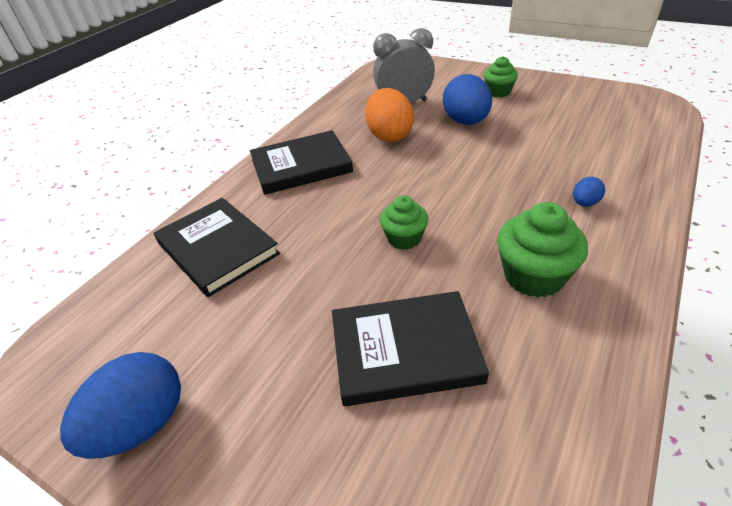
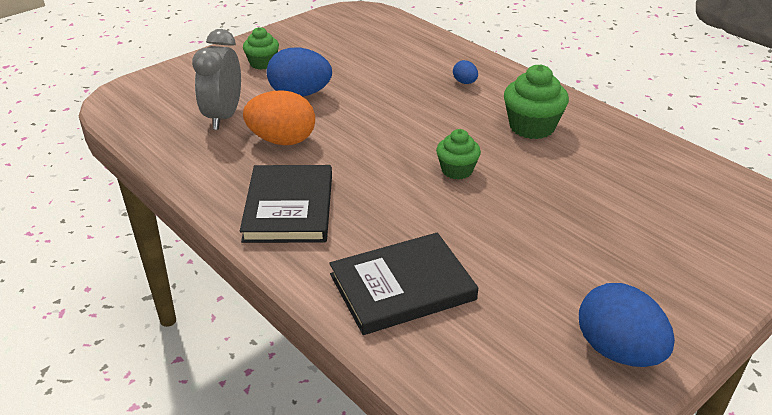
camera: 75 degrees left, 5 degrees down
(405, 350) = (582, 199): black book -> none

